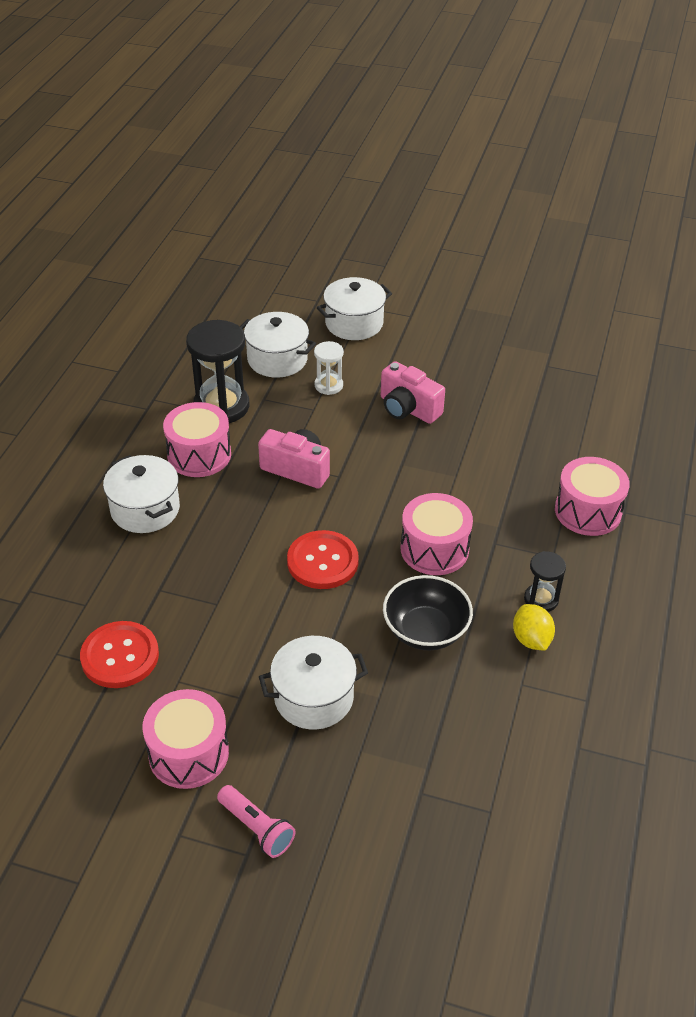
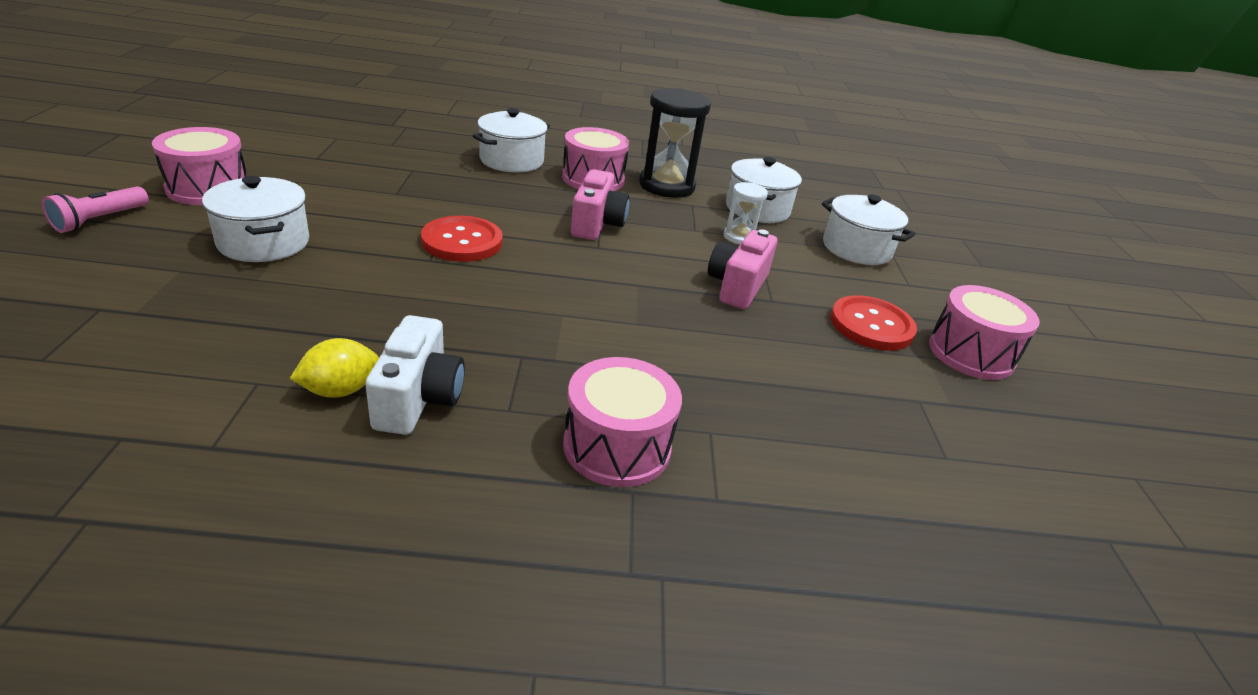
camera: 70 degrees right, 10 degrees down
(120, 656) = (330, 158): red button -> red button (871, 325)
(425, 630) = (358, 306): black bowl -> none
(434, 549) = (498, 310): pink drum -> pink drum (971, 353)
(541, 599) = (418, 398): black hourglass -> white camera

